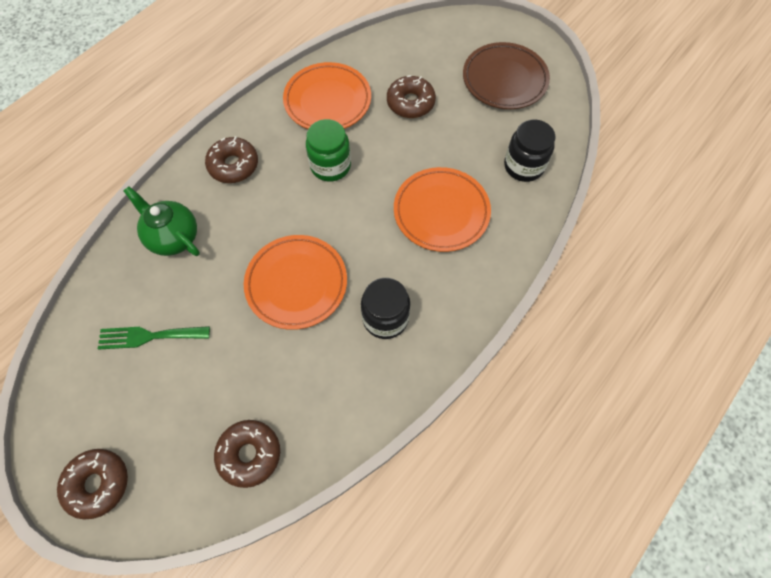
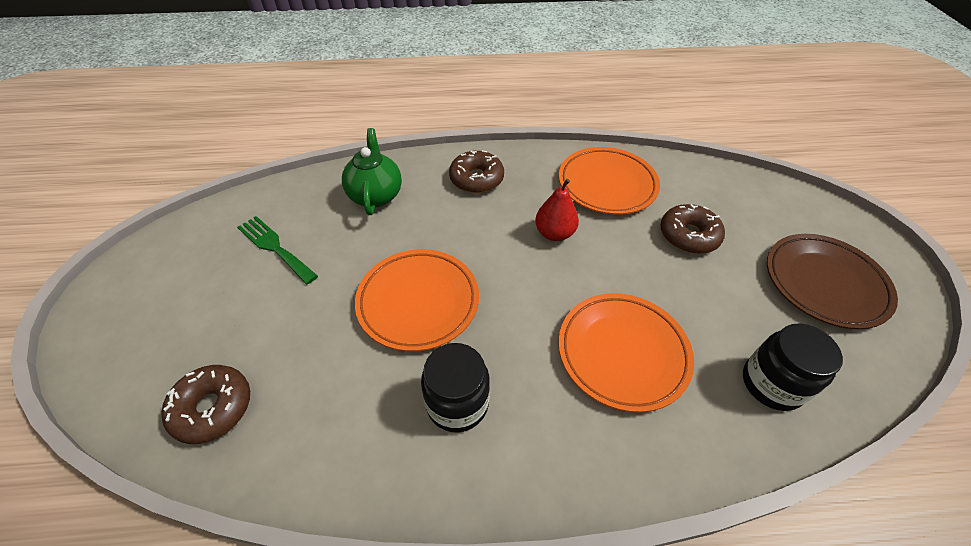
camera: 45 degrees right, 15 degrees down
(98, 484) = (112, 319): brown donut -> none
(330, 166) = (554, 233): green jar -> red pear

